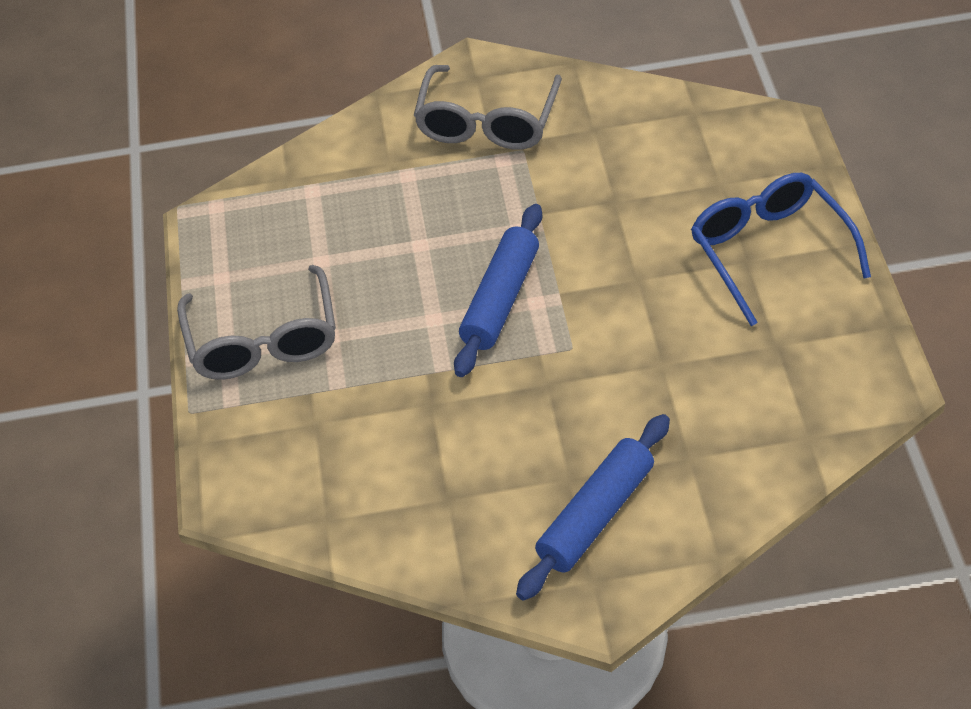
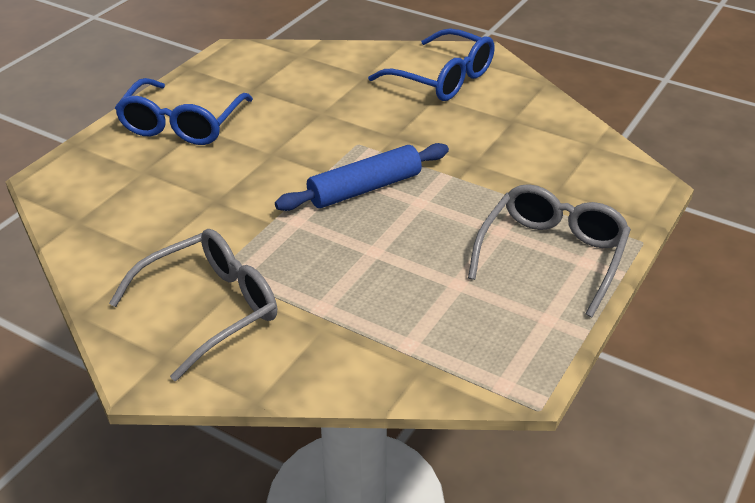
camera: 145 degrees left, 10 degrees down
(596, 516) = (442, 78): blue rolling pin -> blue glasses

